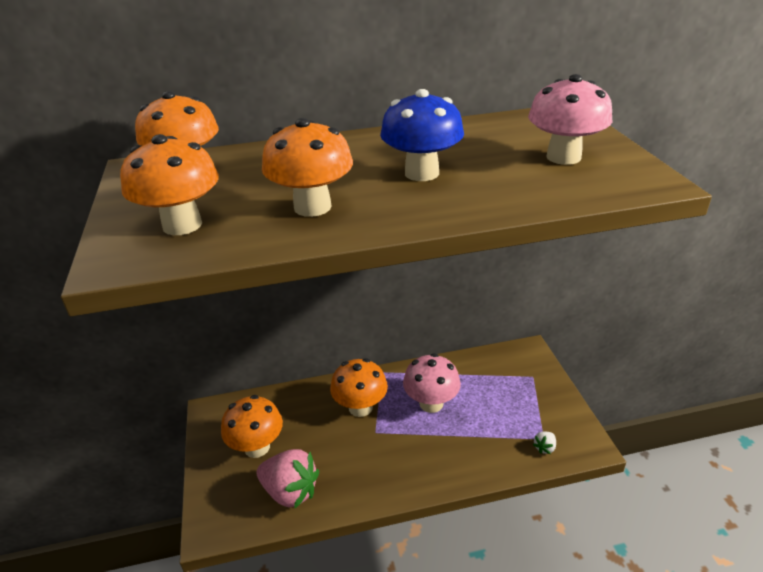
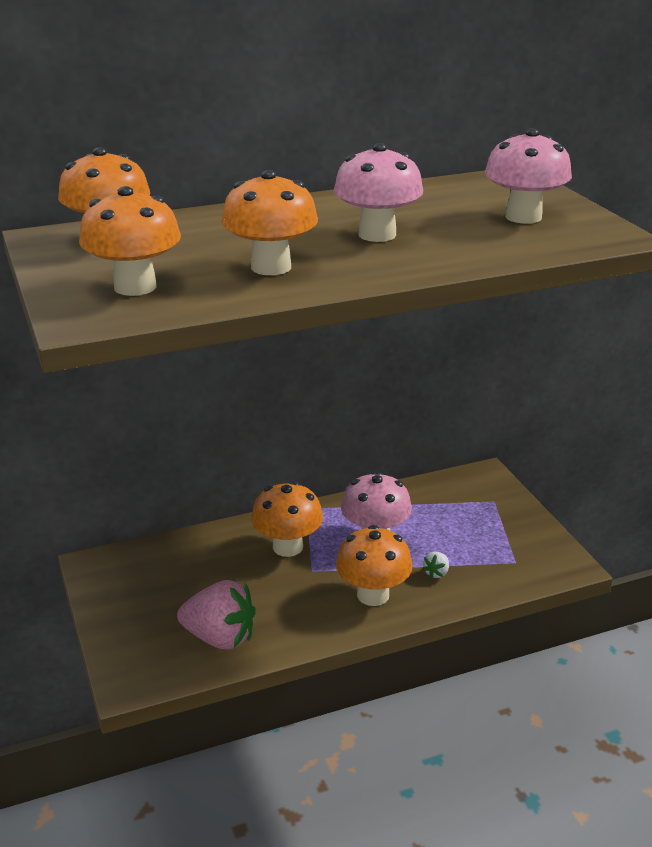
camera: 10 degrees left, 5 degrees down
(257, 447) = (165, 597): orange mushroom -> orange mushroom (373, 595)
(422, 173) = (377, 235): blue mushroom -> pink mushroom
(544, 448) = (518, 571): white strawberry -> white strawberry (436, 573)

